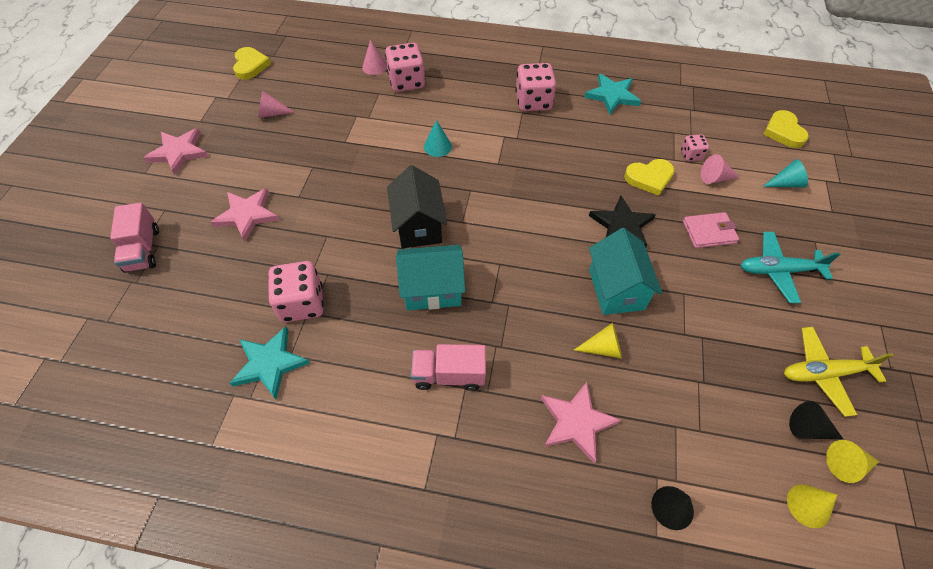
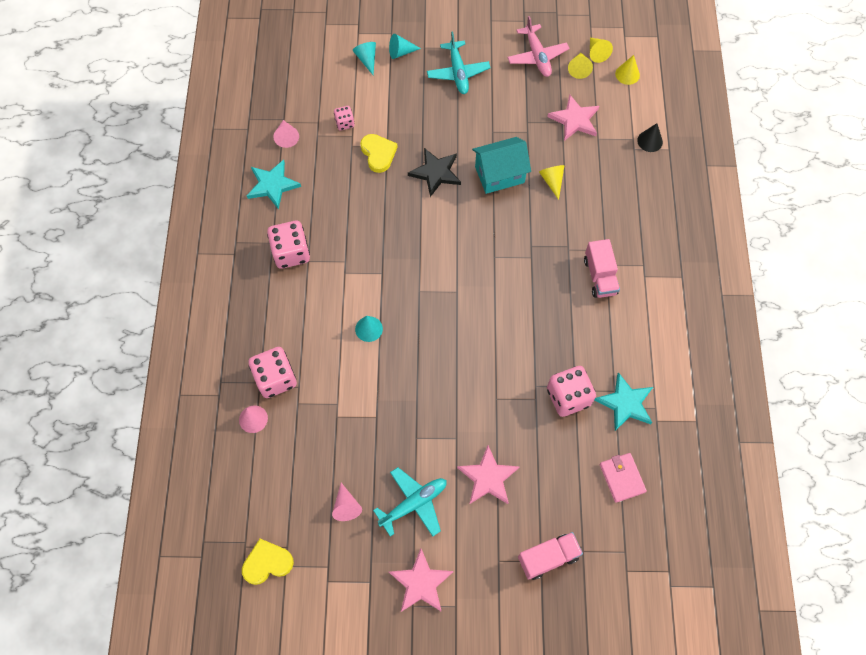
camera: 100 degrees left, 10 degrees up
(251, 157) = (414, 503): none -> turquoise plane
(418, 226) = (469, 325): black house -> none
(432, 289) = (531, 301): turquoise house -> none
(576, 422) = (611, 194): pink star -> pink star (574, 120)
(709, 232) = (430, 114): pink wallet -> pink wallet (622, 478)
(715, 178) = (369, 107): pink cone -> pink cone (286, 137)
(783, 132) = (303, 55): yellow heart -> none
(803, 217) = (401, 52): none -> turquoise cone
(808, 429) = (579, 69): black cone -> yellow cone
(824, 373) = (537, 56): yellow plane -> pink plane

